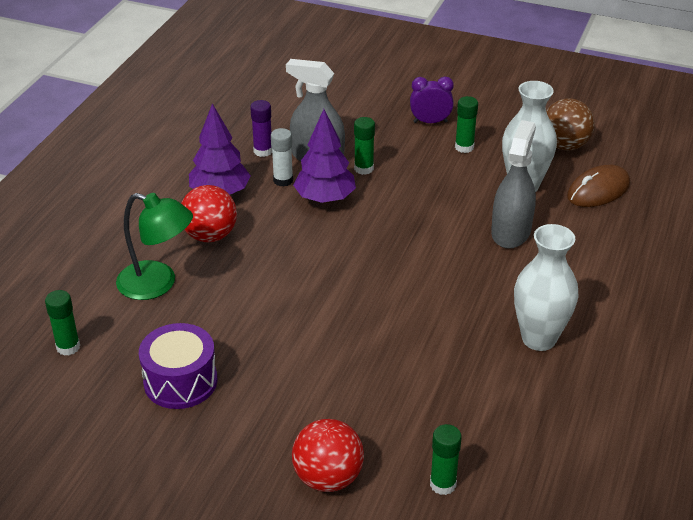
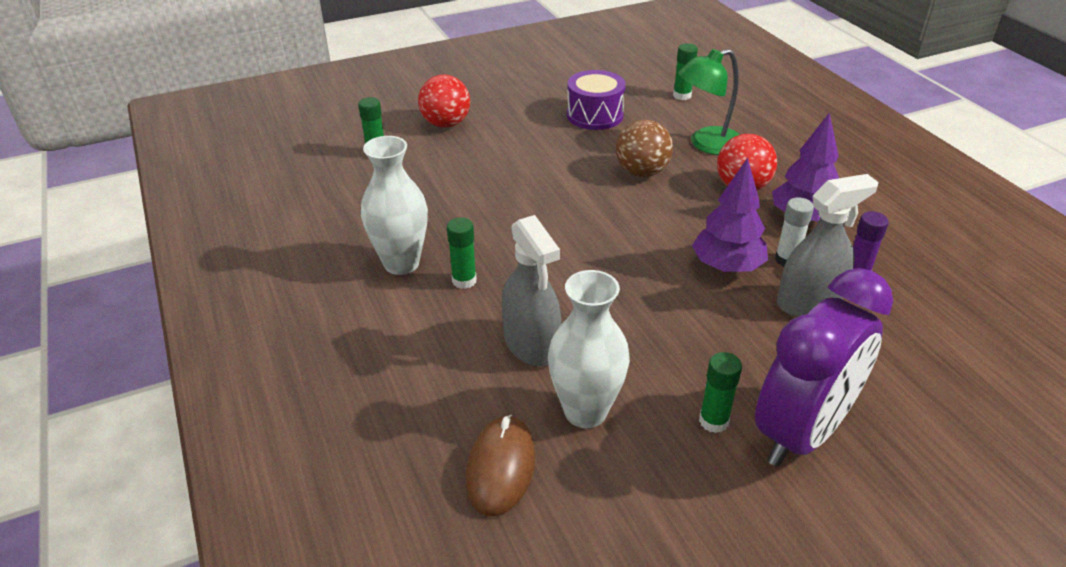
camera: 135 degrees right, 0 degrees up
(363, 169) = (753, 319): green glue stick -> green glue stick (464, 281)
(430, 122) = (801, 433): purple clock -> purple clock, size x2.16
(564, 145) = (616, 520): brown ball -> brown ball (641, 172)

